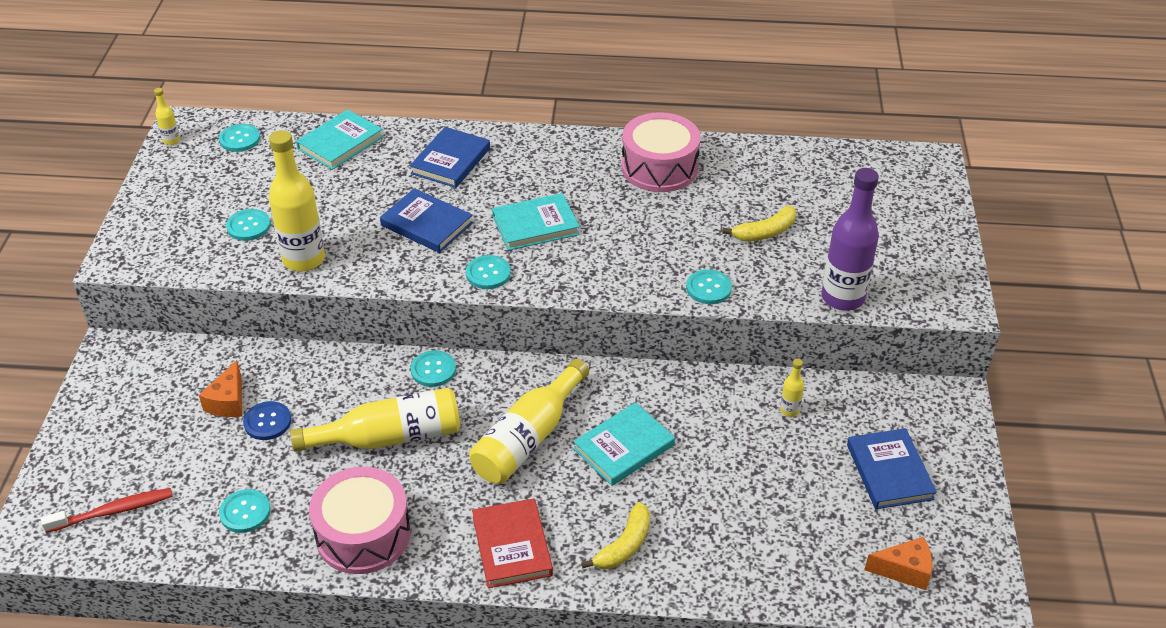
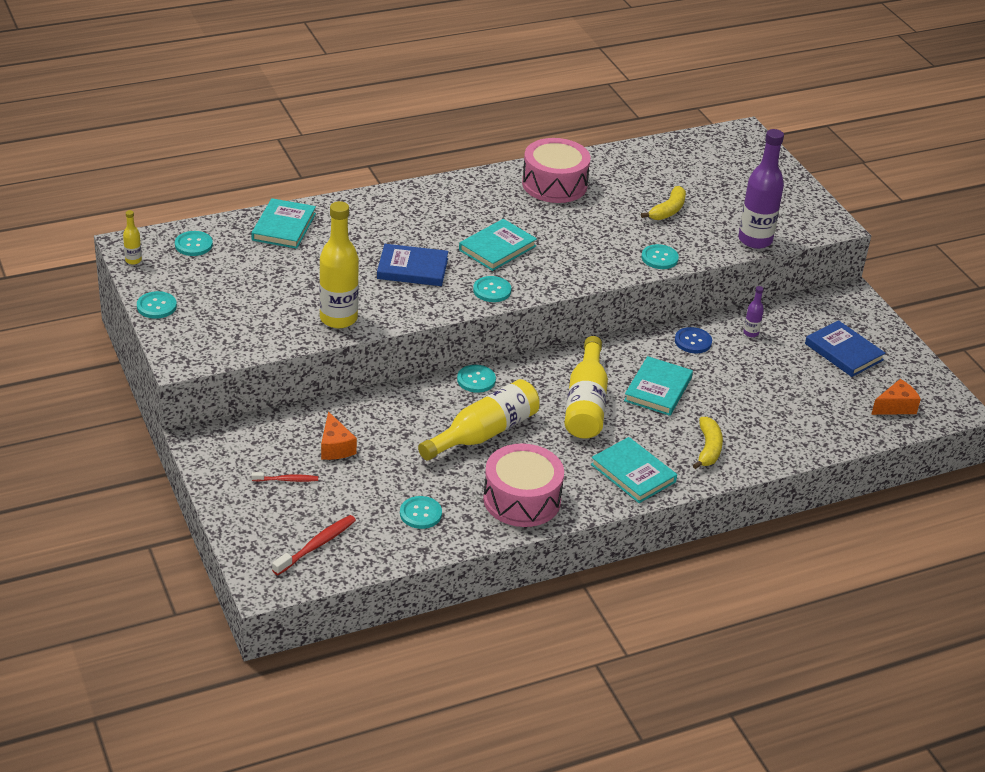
camera: 30 degrees left, 5 degrees down
(150, 423) = (286, 480): none -> red toothbrush
(248, 226) = (268, 307): turquoise button -> turquoise button (156, 306)
(267, 422) = (380, 451): blue button -> blue button (693, 341)
(451, 161) = (388, 218): blue book -> none
(512, 546) = (633, 473): red book -> turquoise book
(789, 410) = (751, 333): yellow bottle -> purple bottle

